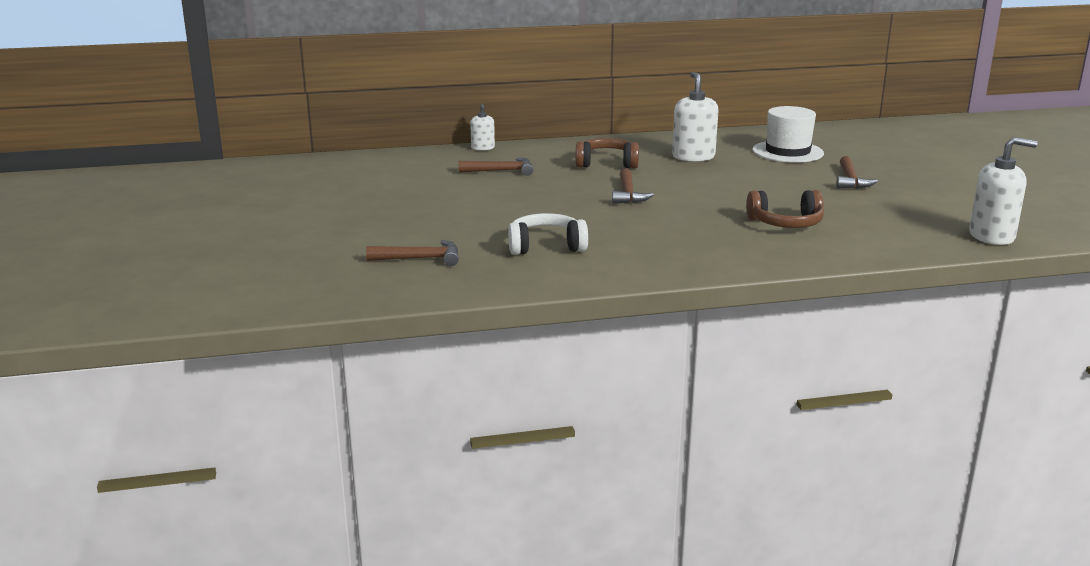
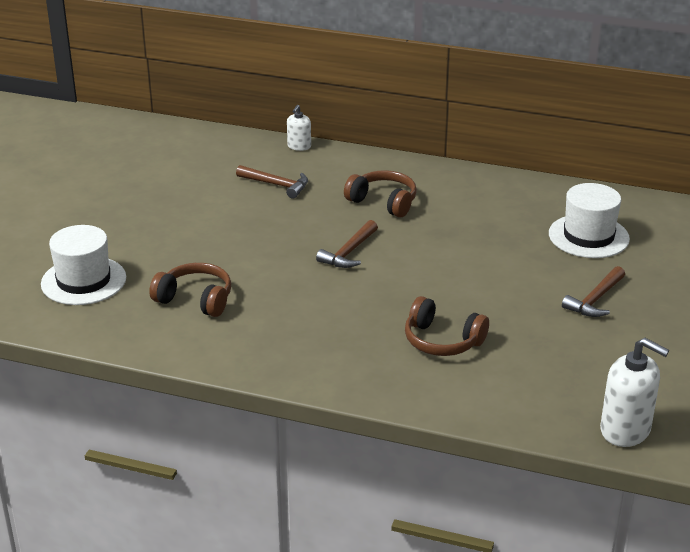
camera: 30 degrees right, 10 degrees up
(420, 259) = (83, 281): brown hammer -> white hat
(546, 246) = (195, 299): white headphones -> brown headphones
(693, 157) = (480, 216): white soap dispenser -> none

